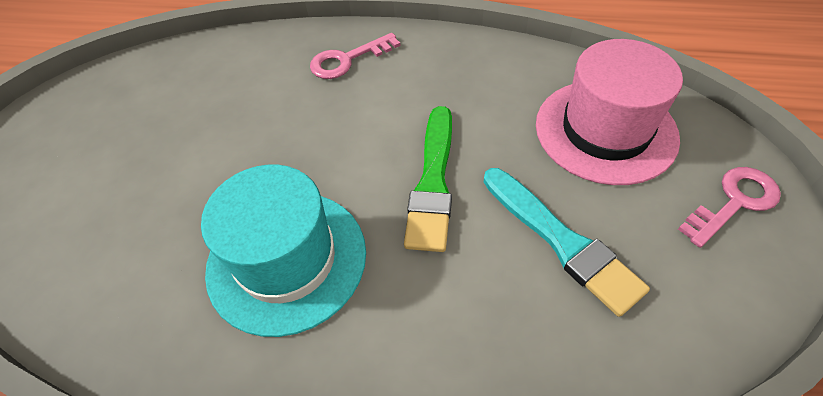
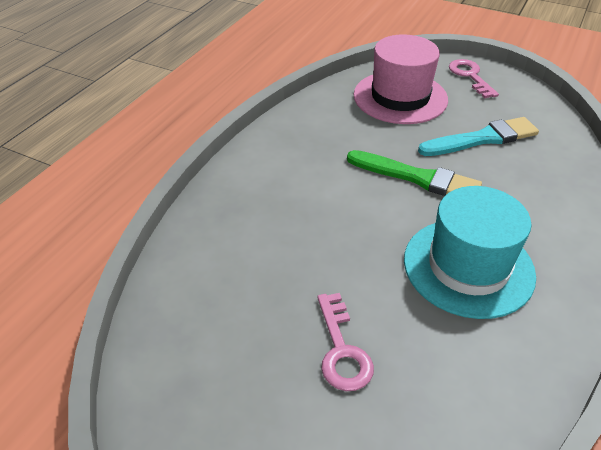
camera: 75 degrees left, 10 degrees down
(348, 60) = (254, 194): pink key -> pink key (342, 349)

